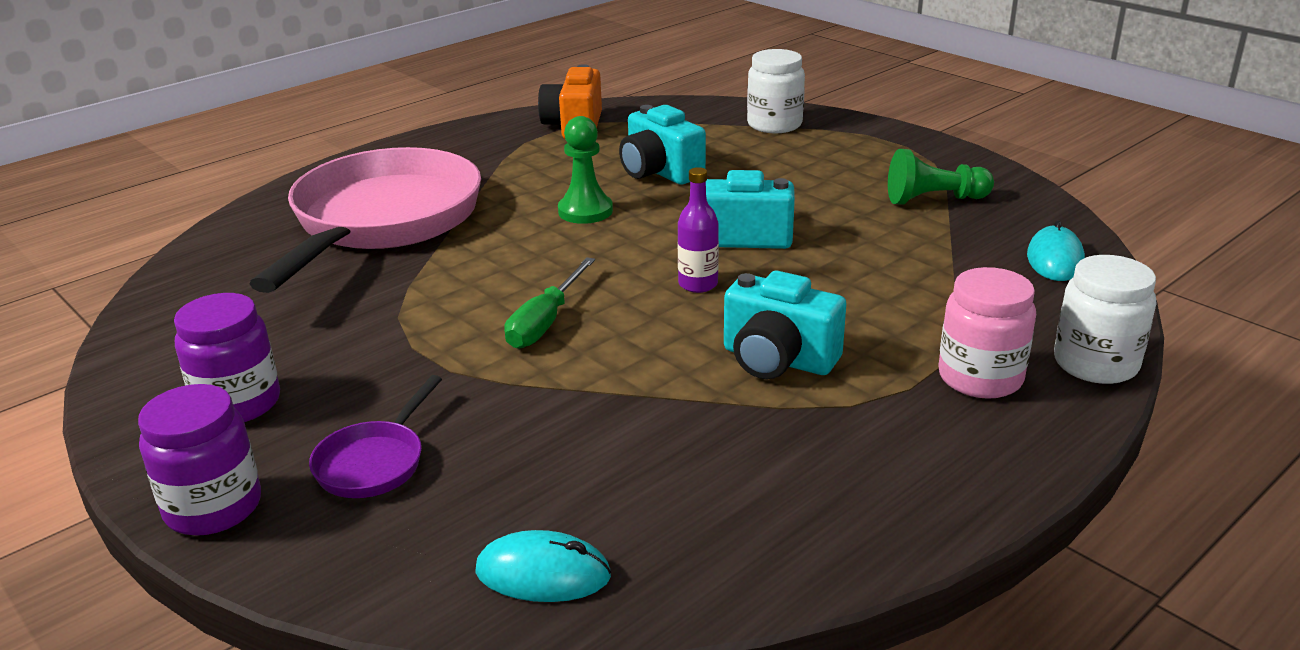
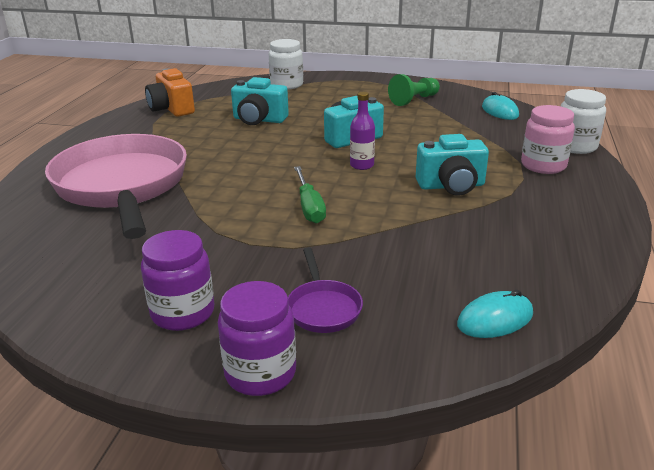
camera: 35 degrees left, 0 degrees up
(585, 211) = (246, 148): green pawn -> none

